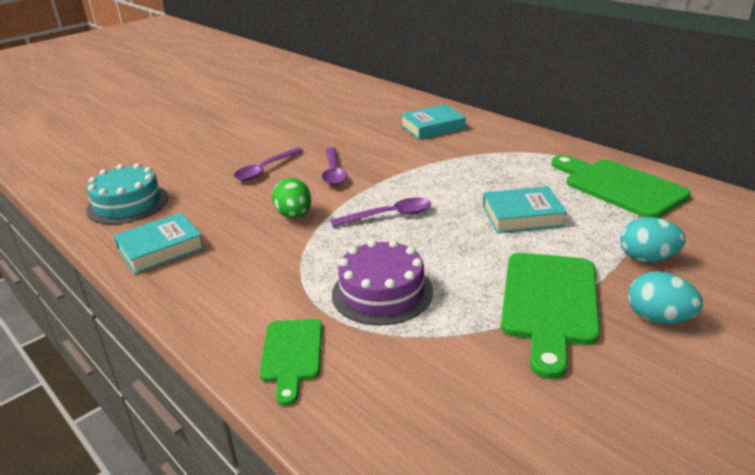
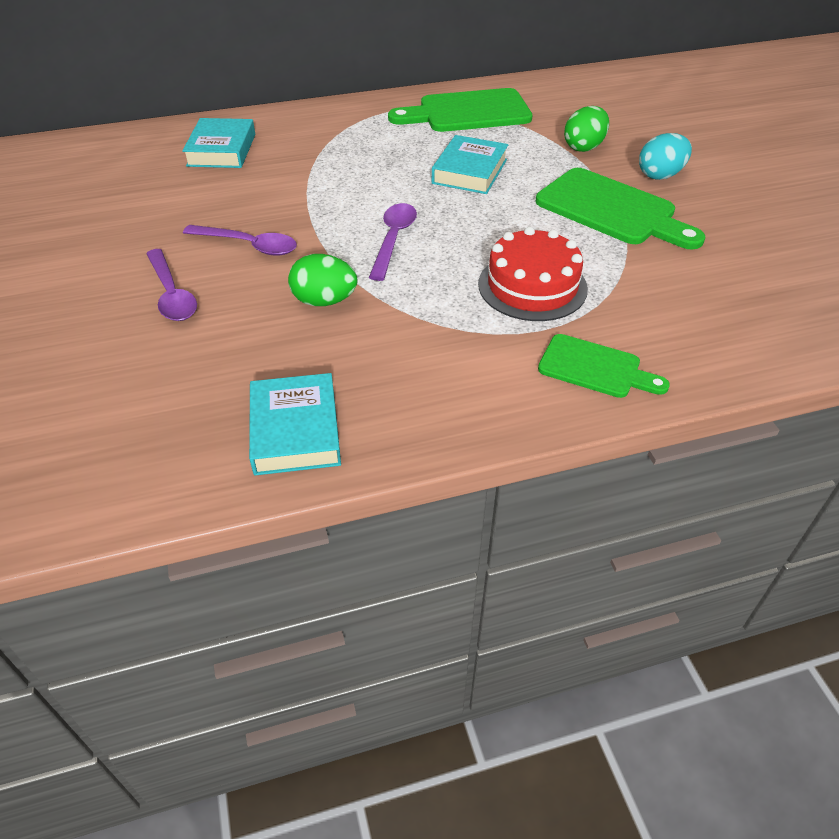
camera: 65 degrees left, 15 degrees up
(128, 204) = (116, 447): turquoise cake -> none
(382, 292) = (532, 286): purple cake -> red cake
(647, 258) = (584, 147): turquoise egg -> green egg

